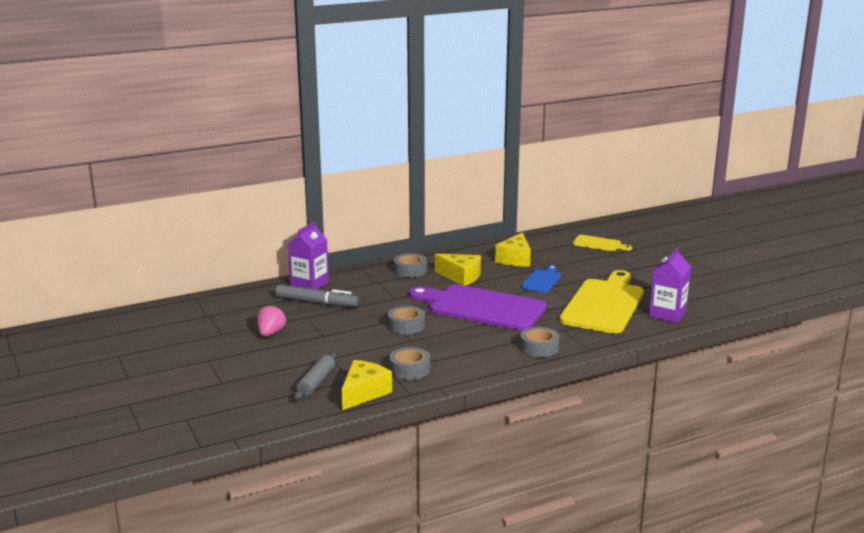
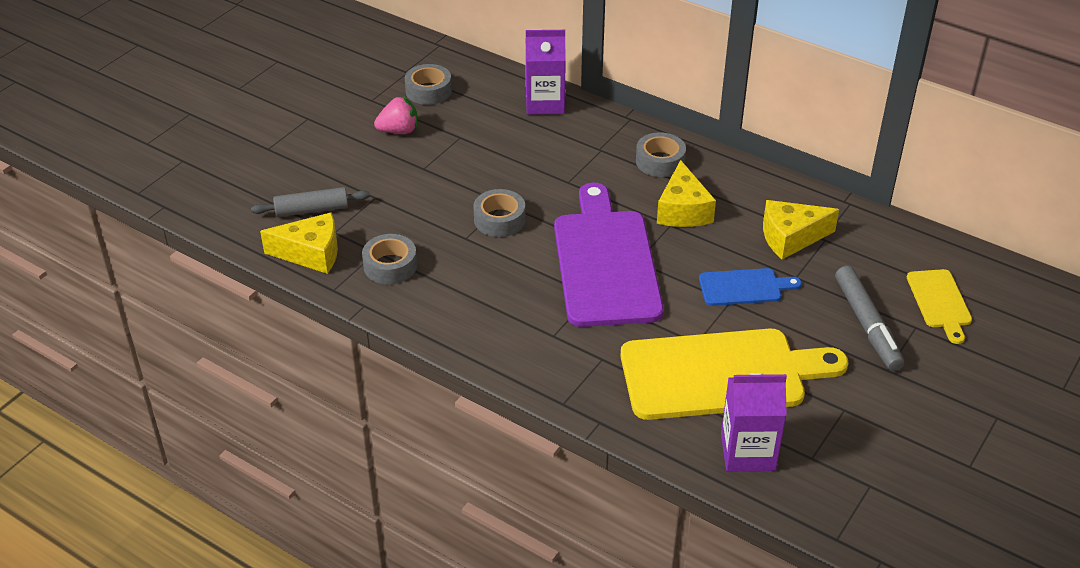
camera: 60 degrees right, 20 degrees up
(316, 302) = (502, 128): grey marker -> grey marker (867, 324)
(539, 348) = (530, 354): grey tape -> grey tape (428, 91)

